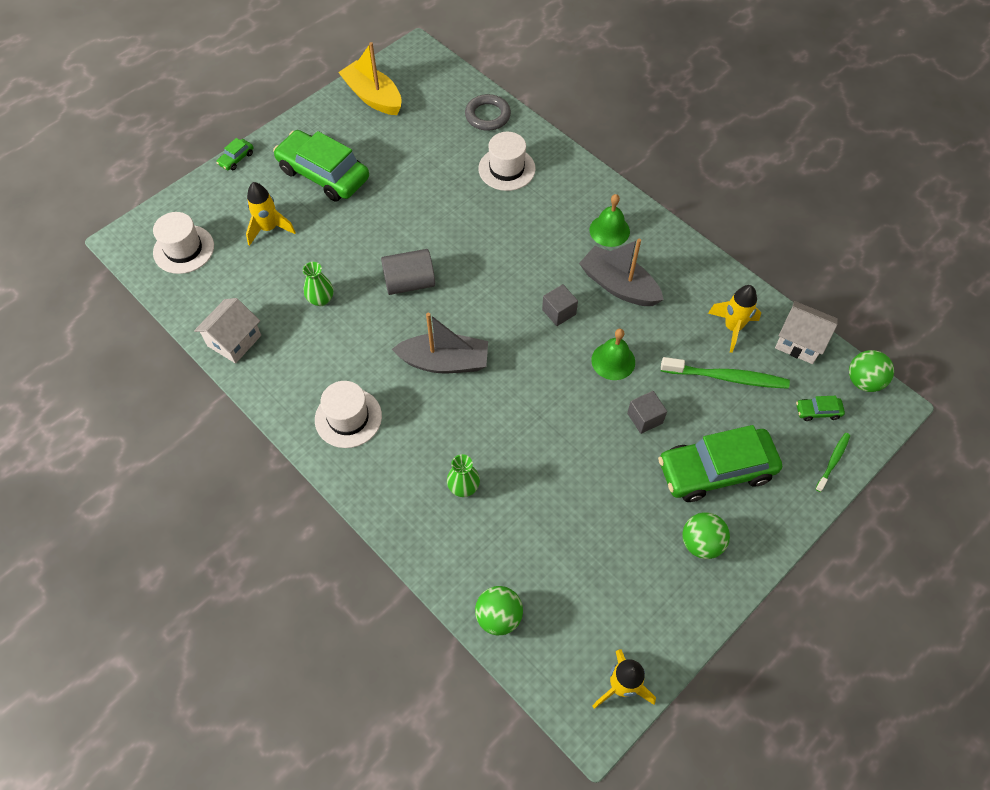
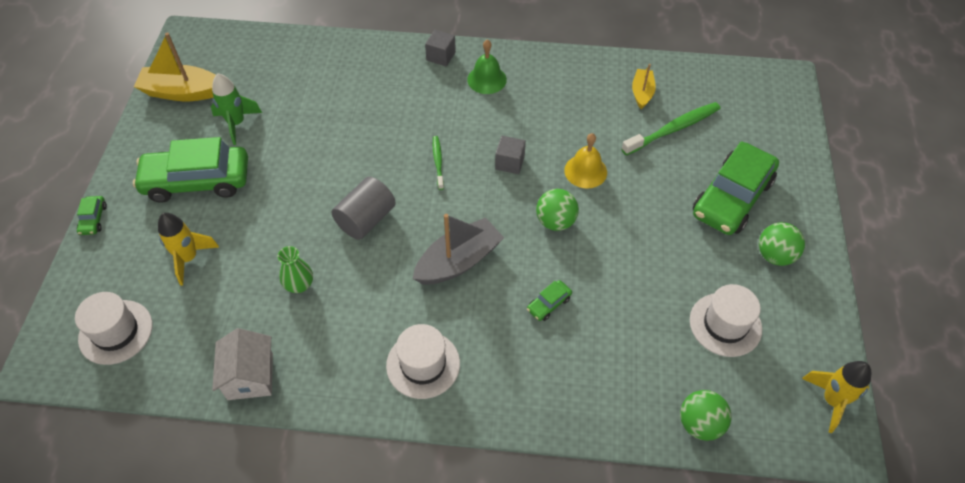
camera: 40 degrees left, 5 degrees down
(388, 146) = (236, 123): none -> green rocket
(463, 487) = (573, 346): green vase -> none
(487, 115) = (302, 51): grey ring -> none
(506, 169) = (359, 82): white hat -> white hat (725, 324)
(613, 361) = (585, 171): green bell -> yellow bell
(618, 285) = (534, 115): grey boat -> none
(645, 418) = (649, 196): grey cube -> grey cube (441, 56)
(732, 328) = (642, 93): yellow rocket -> yellow boat
(799, 342) = (693, 74): white house -> none
(818, 411) = (752, 112): green car -> green car (549, 304)
(833, 461) = (794, 138): green toothbrush -> green toothbrush (438, 162)
(863, 381) = (757, 73): green ball -> green ball (555, 221)

